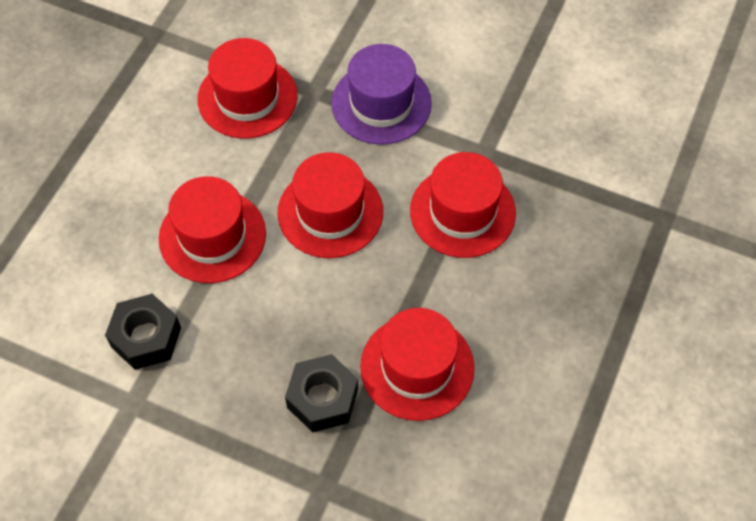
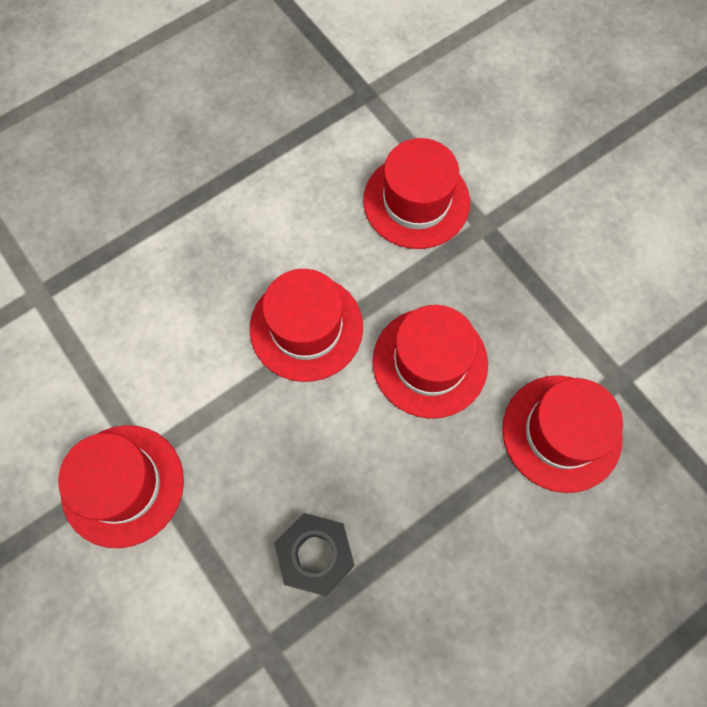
camera: 30 degrees right, 10 degrees up
(146, 337) = (191, 398): black nut -> none
(381, 103) = (543, 272): purple hat -> none
(417, 367) = (424, 576): red hat -> red hat (123, 485)

